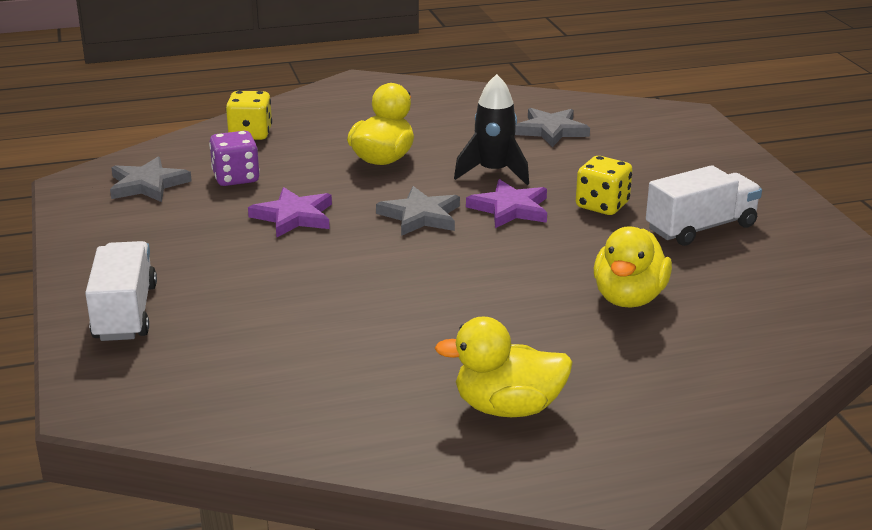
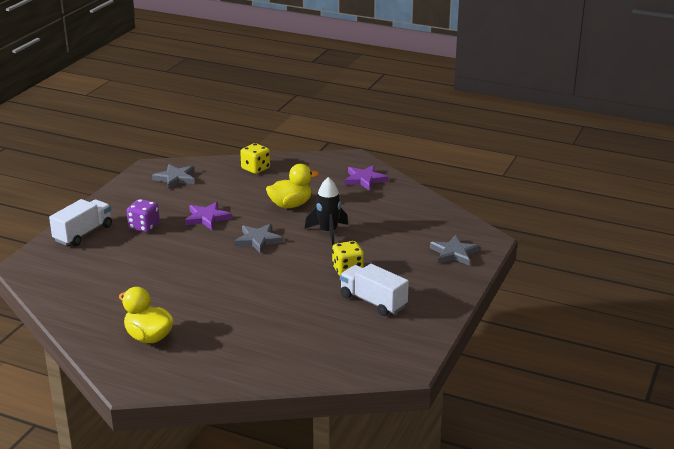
camera: 40 degrees right, 0 degrees up
(236, 178) = (214, 189): purple dice -> purple dice (144, 227)
(510, 208) = (303, 253): purple star -> purple star (364, 180)
(551, 130) = (397, 221): grey star -> grey star (454, 253)
(629, 298) = (277, 318): yellow duck -> none
(701, 228) = (373, 301): white truck -> white truck turned 150 degrees counterclockwise

